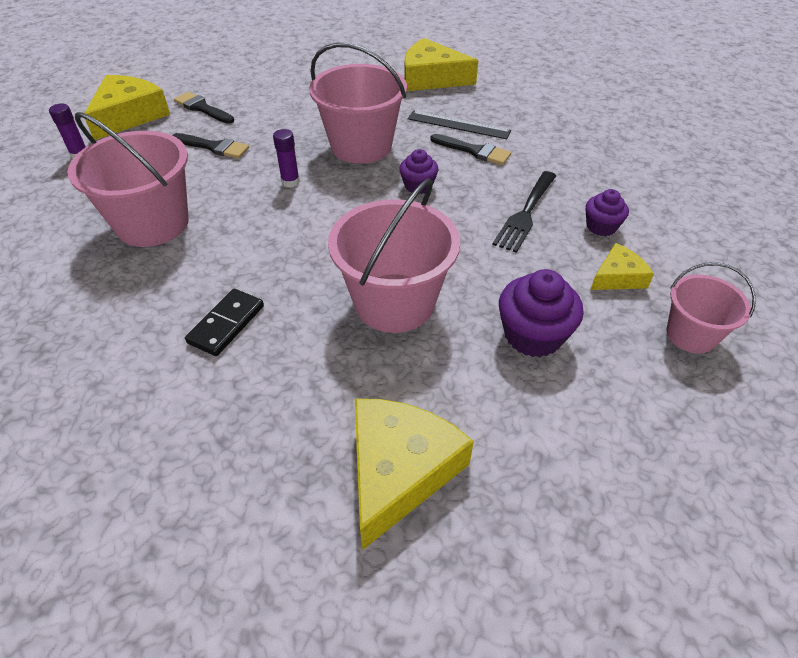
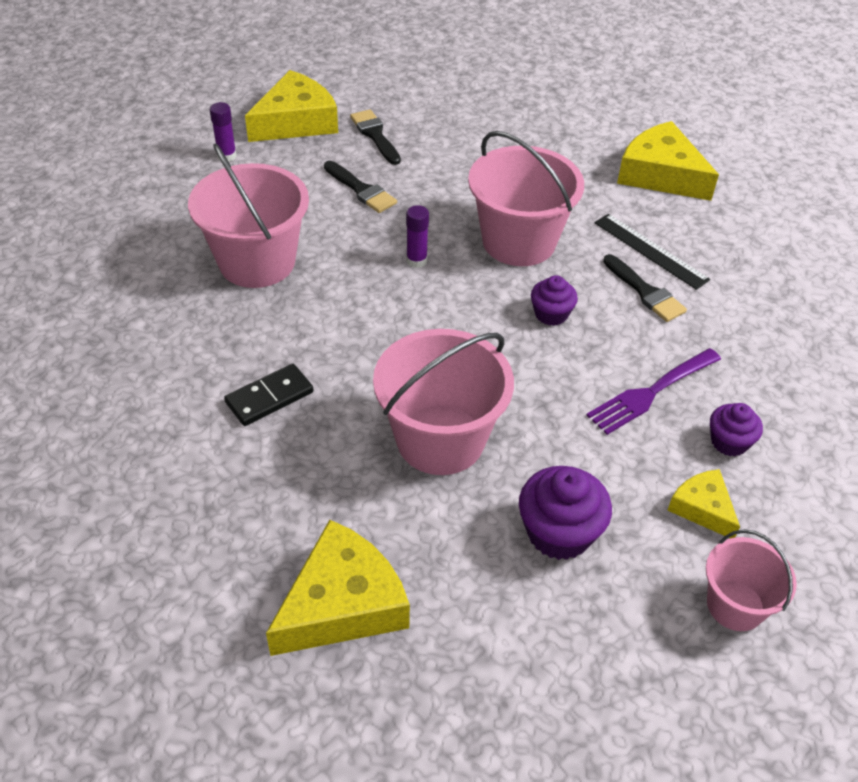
camera: 25 degrees right, 0 degrees up
(525, 213) = (651, 392): black fork -> purple fork
(618, 277) = (702, 508): yellow cheese -> yellow cheese turned 120 degrees counterclockwise

